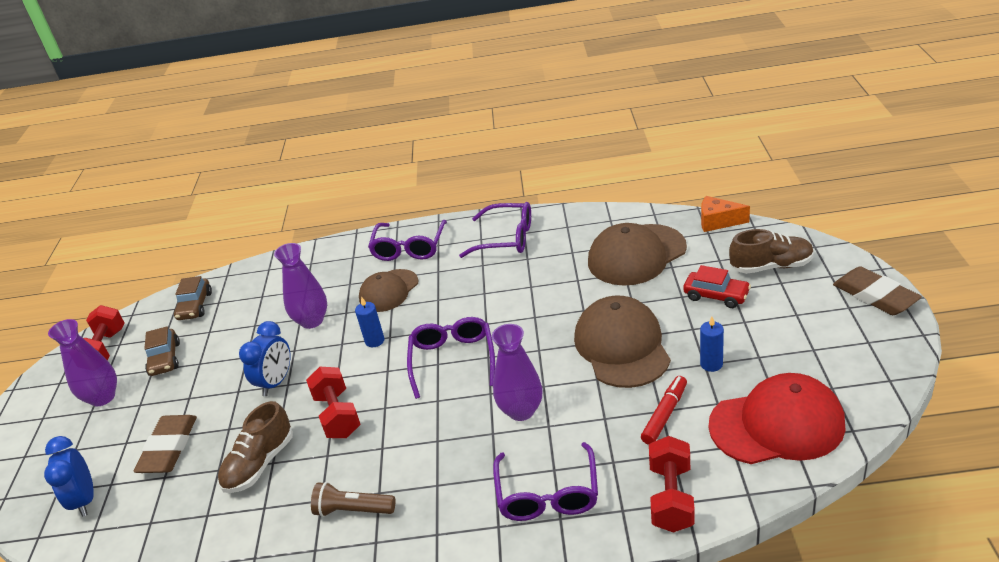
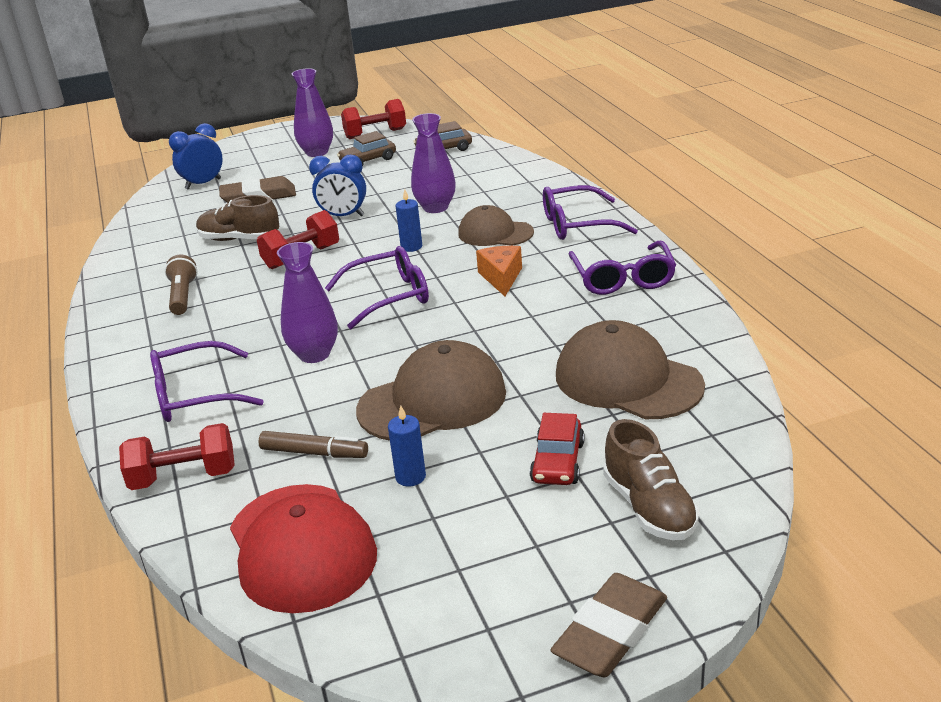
camera: 70 degrees right, 5 degrees down
(665, 414) = (314, 453): red marker -> brown marker
(718, 221) = (746, 440): orange cheese -> orange cheese (501, 277)

